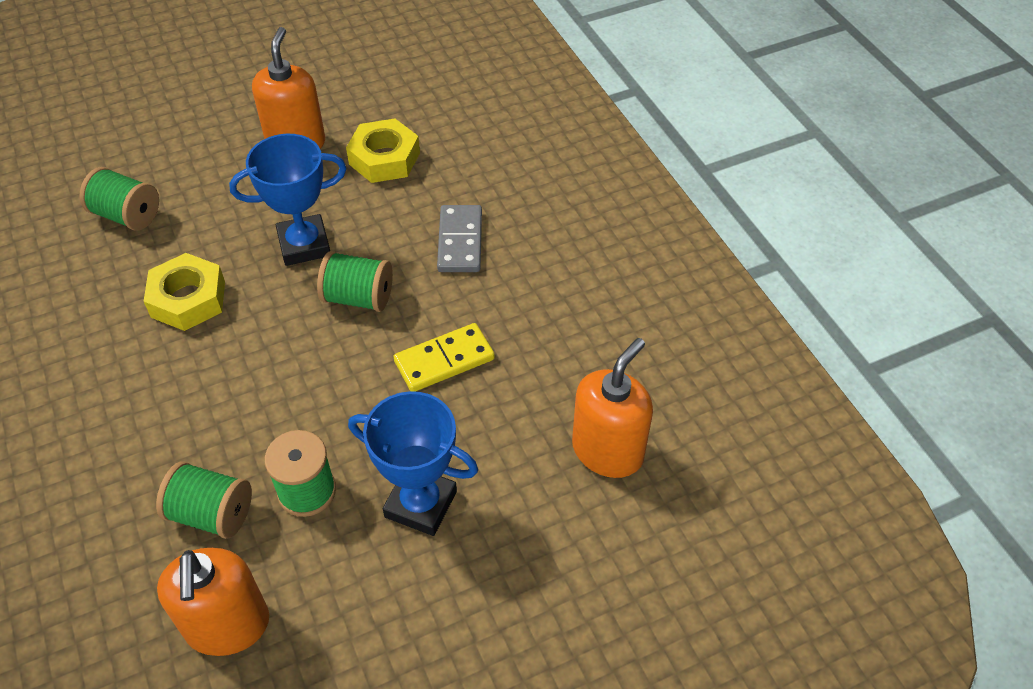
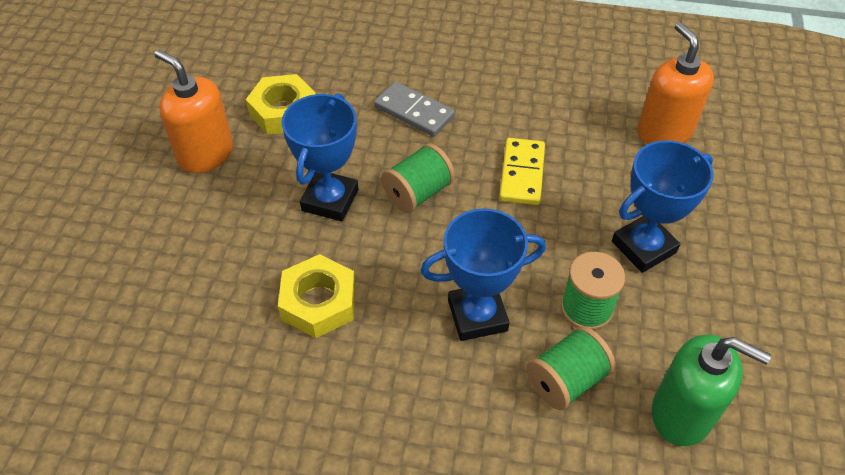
camera: 55 degrees left, 0 degrees up
(127, 215) = (169, 306): green spool -> none
(228, 625) = (682, 414): orange soap dispenser -> green soap dispenser
(243, 412) = (477, 315): none -> blue trophy

